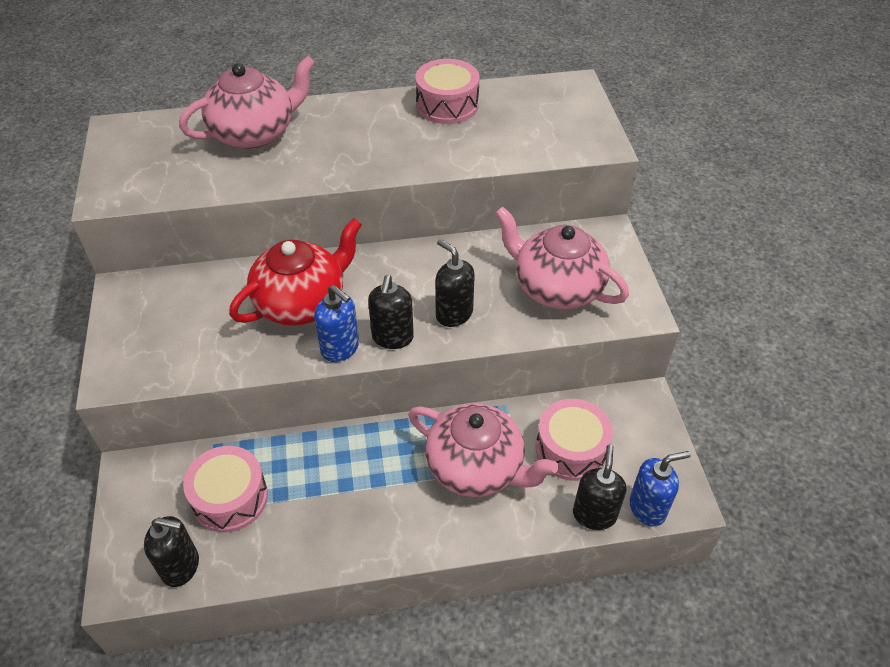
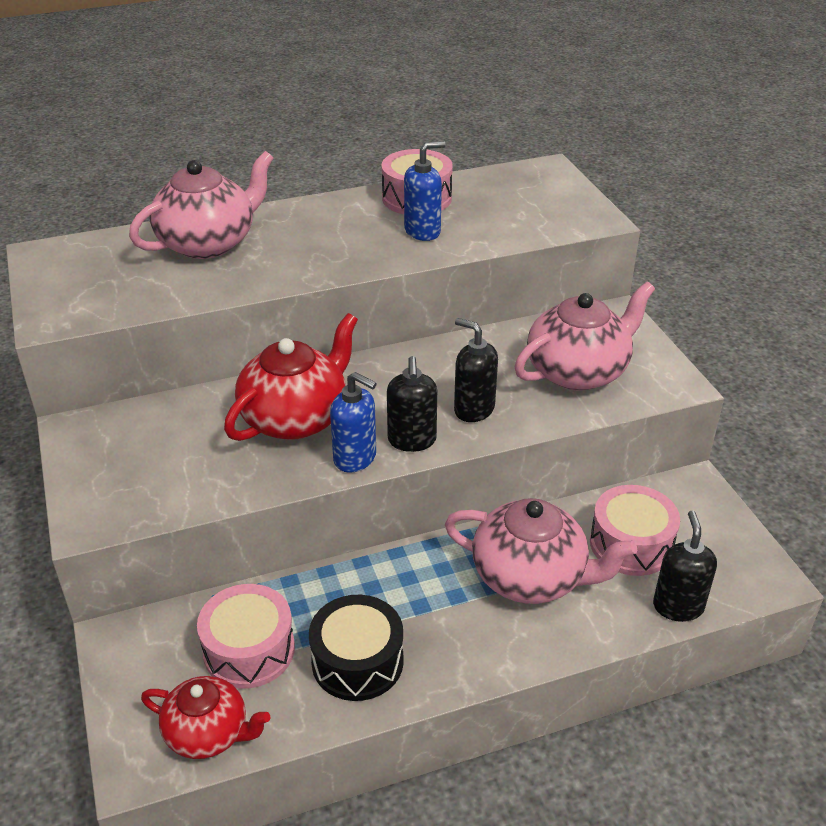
camera: 10 degrees left, 10 degrees down
(181, 566) = (208, 733): black soap dispenser -> red teapot
(313, 522) = (357, 661): none -> black drum
(556, 287) = (578, 371): pink teapot -> pink teapot turned 120 degrees clockwise
(647, 508) = (734, 591): blue soap dispenser -> blue soap dispenser (423, 231)

